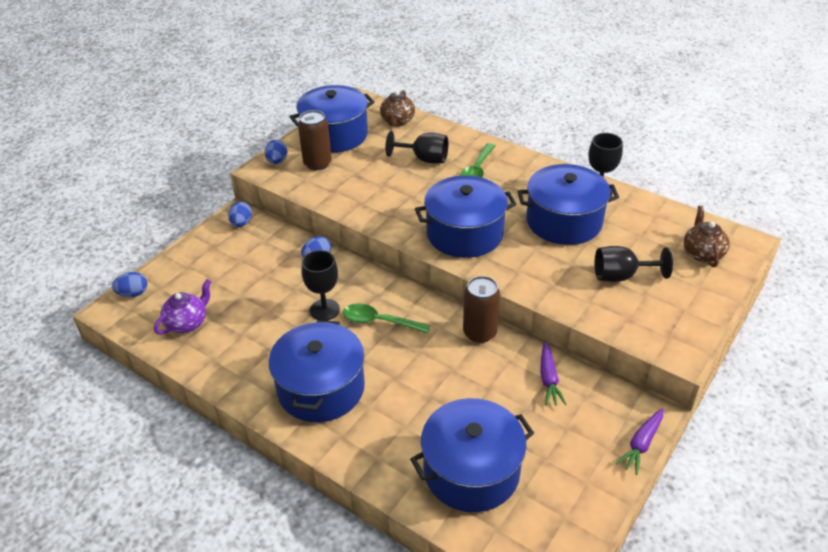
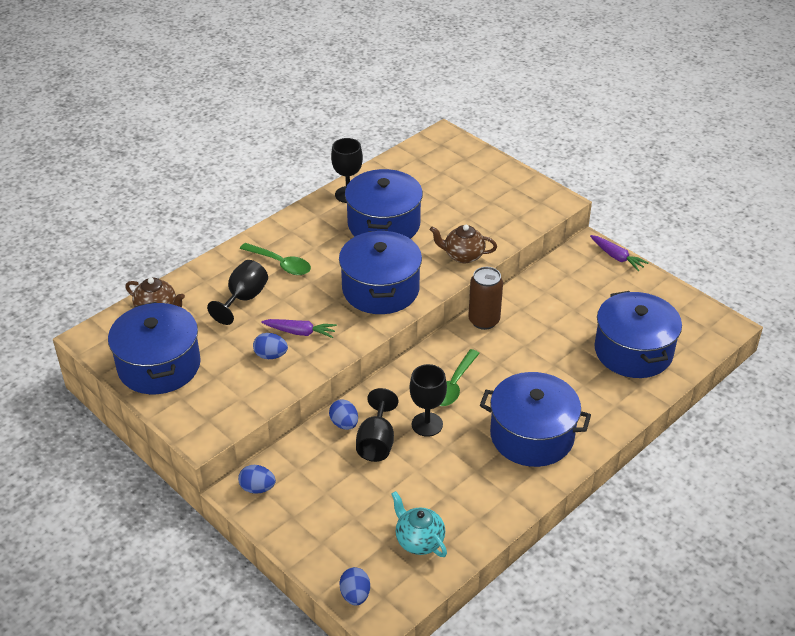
camera: 80 degrees left, 0 degrees up
(187, 323) = (419, 540): purple teapot -> turquoise teapot
(277, 161) = (191, 422): blue egg -> blue egg (271, 355)
(317, 163) = (213, 386): brown can -> none
(549, 379) = (545, 290): purple carrot -> purple carrot (300, 332)
(621, 276) = (466, 209): black goblet -> black goblet (376, 443)
(702, 253) = (451, 160): brown teapot -> brown teapot (463, 256)

